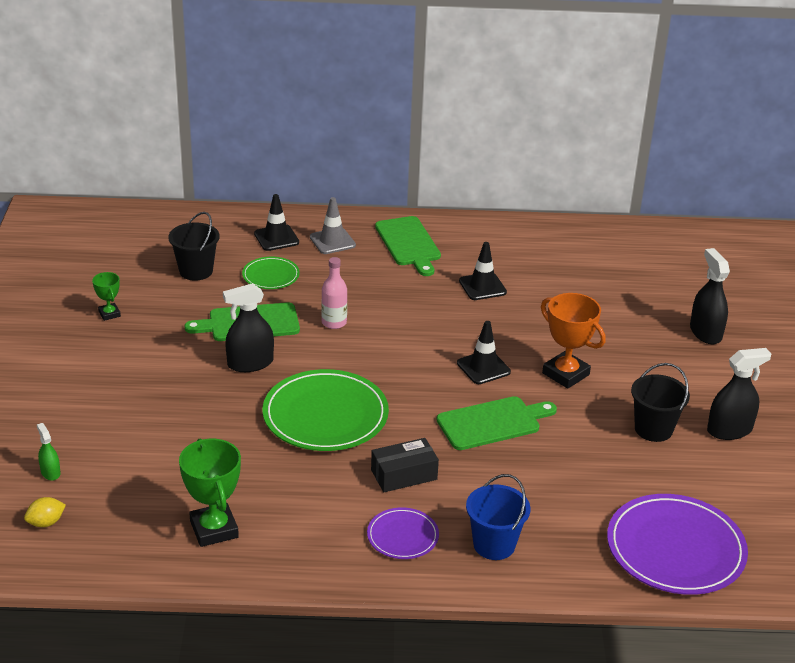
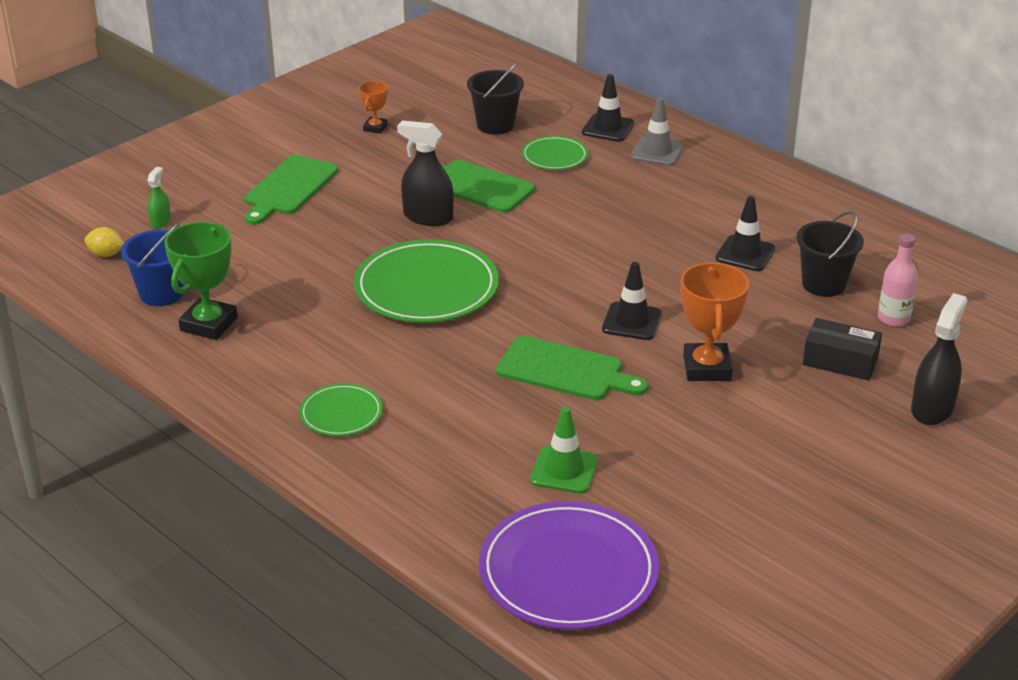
camera: 45 degrees right, 0 degrees up
(109, 314) = (375, 128): green trophy -> orange trophy
(334, 322) = (551, 219): pink bottle -> pink bottle (893, 318)
(402, 536) = (341, 413): purple plate -> green plate
(404, 475) = (418, 368): black box -> black box (840, 361)
(409, 244) = (729, 185): green cutting board -> green cutting board (289, 188)
(494, 545) = (406, 466): blue bucket -> blue bucket (161, 293)
(584, 488) = (564, 470): none -> green traffic cone
(653, 429) = (720, 462): black bucket -> black bucket (823, 284)
(729, 430) = (804, 508): black spray bottle -> none

